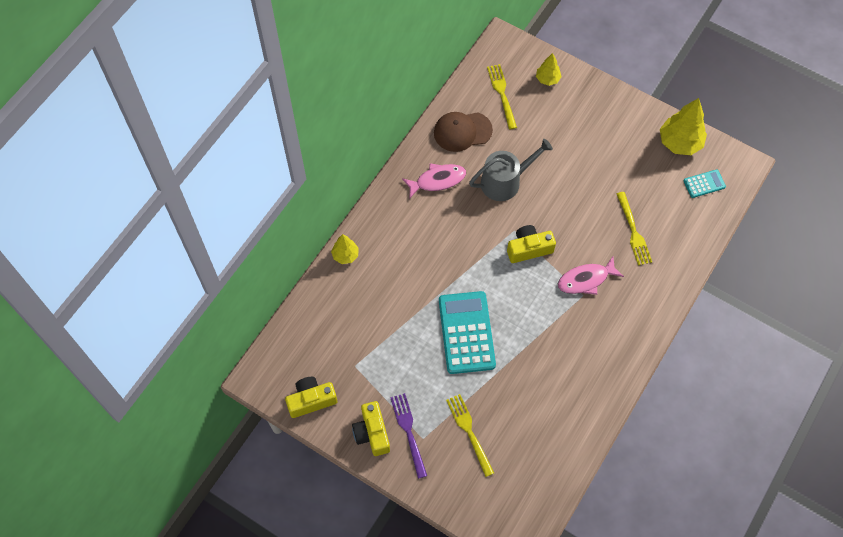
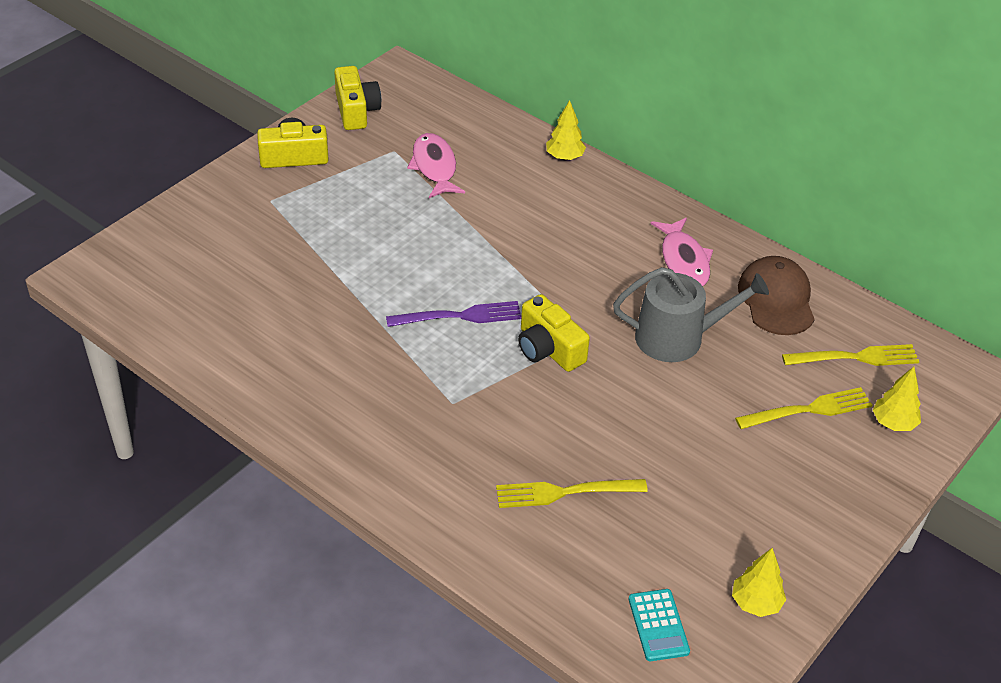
camera: 95 degrees right, 20 degrees down
(408, 432) = (283, 188): purple fork -> purple fork (459, 316)
(466, 332) = (417, 260): turquoise calculator -> none
(469, 432) = (263, 245): yellow fork -> yellow fork (808, 410)
(505, 181) = (678, 338): grey watering can -> grey watering can turned 75 degrees counterclockwise
(529, 249) = (548, 349): yellow camera -> yellow camera turned 150 degrees clockwise
(586, 279) = (480, 411): pink fish -> pink fish (434, 167)
(679, 143) = (755, 603): yellow tree -> yellow tree, size x0.56

